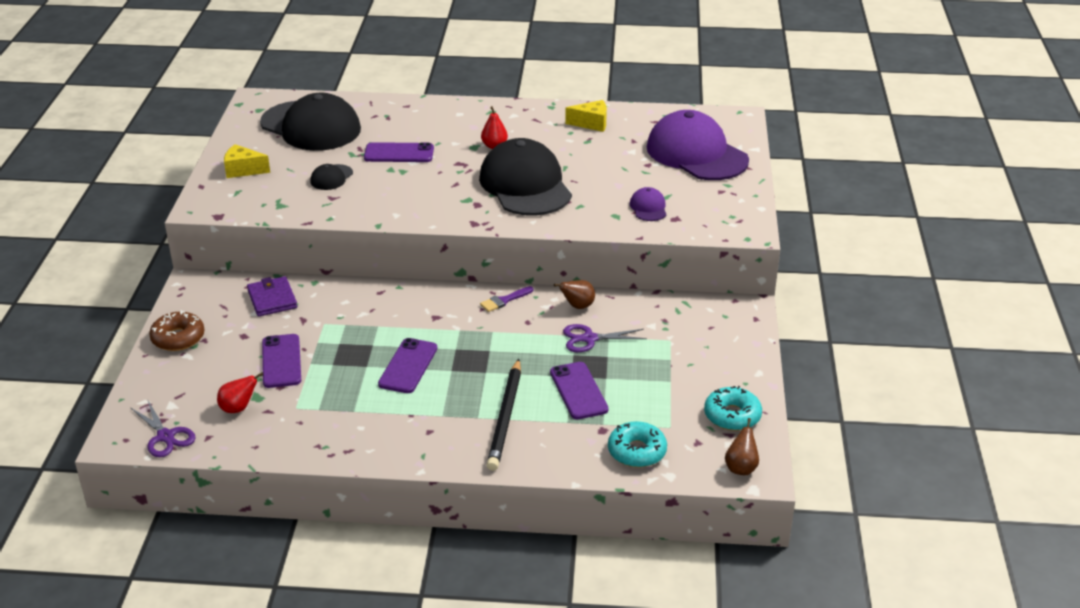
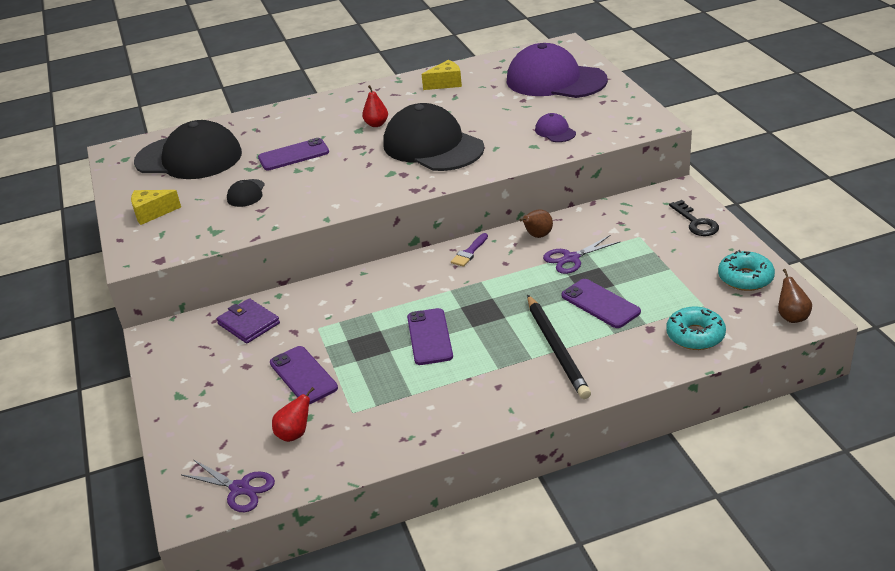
camera: 20 degrees left, 0 degrees up
(178, 338) = (180, 391): brown donut -> none
(735, 345) = (696, 222): none -> black key

